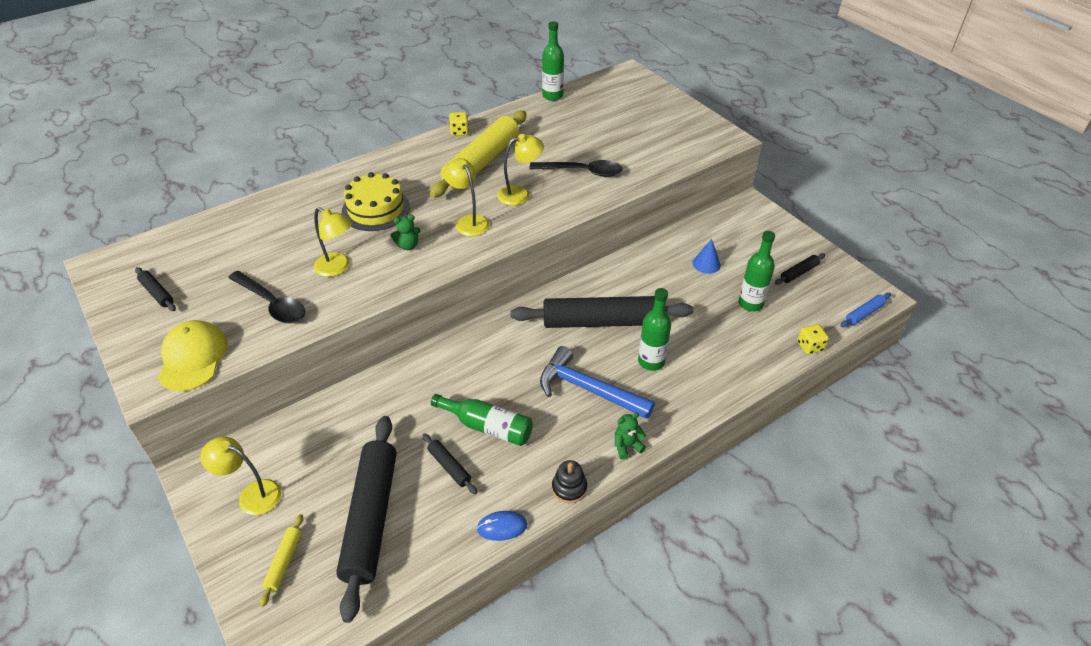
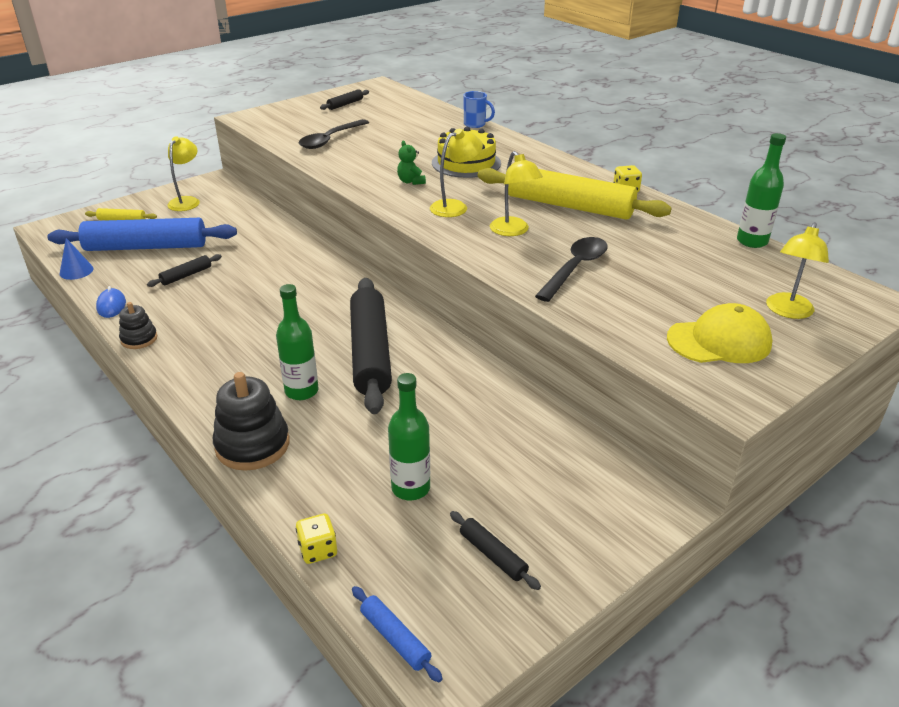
camera: 85 degrees right, 10 degrees down
(193, 358) = (273, 124): yellow cap -> yellow cap (719, 341)
(278, 196) = (475, 124): none -> blue mug
(338, 268) = (376, 157): yellow lamp -> yellow lamp (787, 311)
(371, 518) = (146, 247): black rolling pin -> blue rolling pin
(487, 427) = (227, 290): green bottle -> none
(582, 172) = (575, 268): black spoon -> black spoon turned 150 degrees counterclockwise
(588, 389) = (265, 346): blue hammer -> none
(627, 446) = (179, 374): green teddy bear -> none
(706, 264) = (494, 445): blue cone -> blue cone (76, 271)
(716, 387) = (252, 445): none -> black stacking toy

